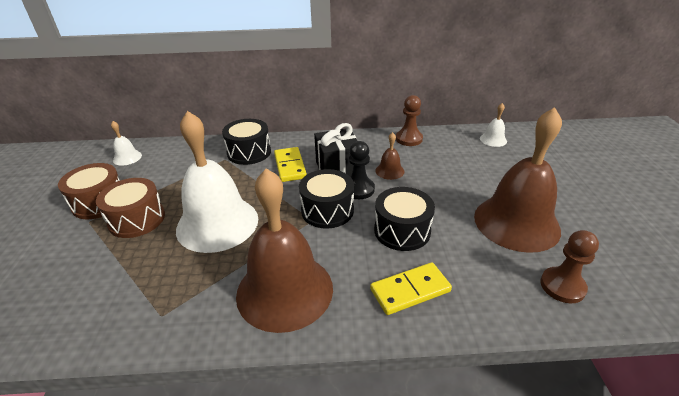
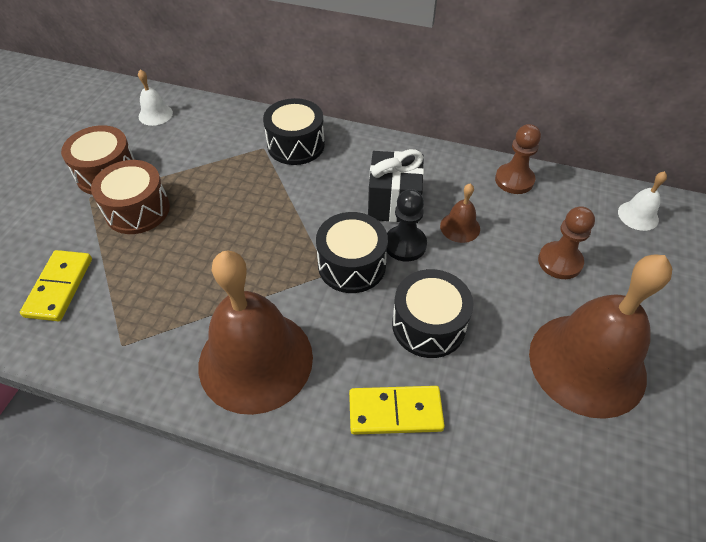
camera: 20 degrees right, 15 degrees up
(217, 223) = (219, 243): white bell -> none
(290, 166) = (336, 182): yellow domino -> yellow domino (59, 287)
(562, 286) = (590, 477): brown pawn -> brown pawn (560, 262)

